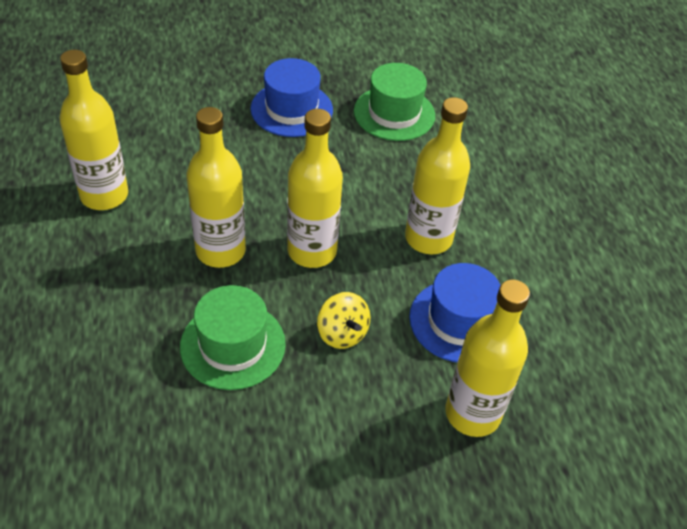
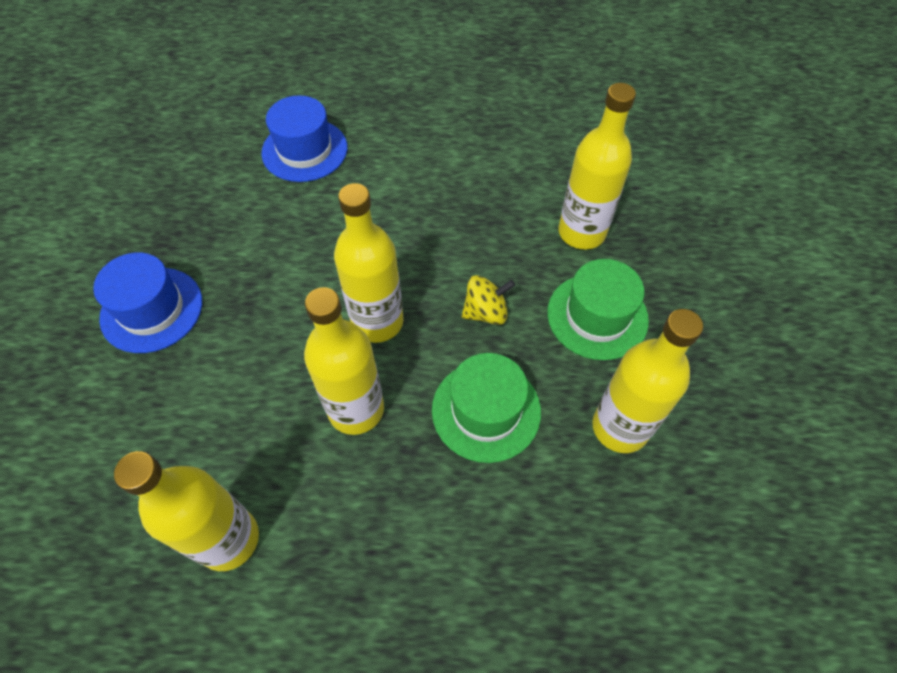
camera: 75 degrees left, 10 degrees up
(394, 113) = (199, 214): green hat -> green hat (597, 316)
(428, 238) = (384, 222): yellow bottle -> yellow bottle (620, 427)
(459, 321) = (486, 220): blue hat -> blue hat (304, 150)

